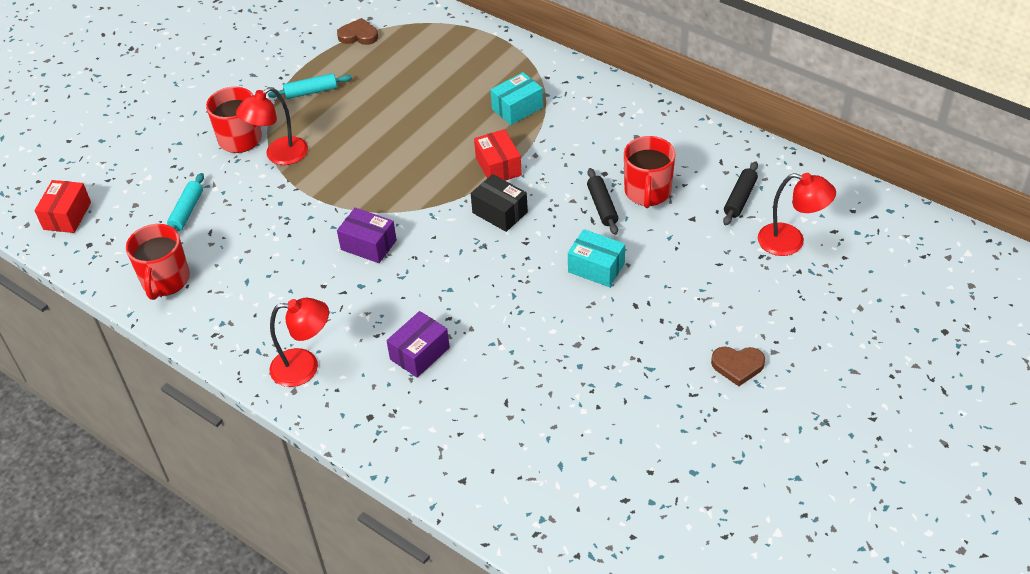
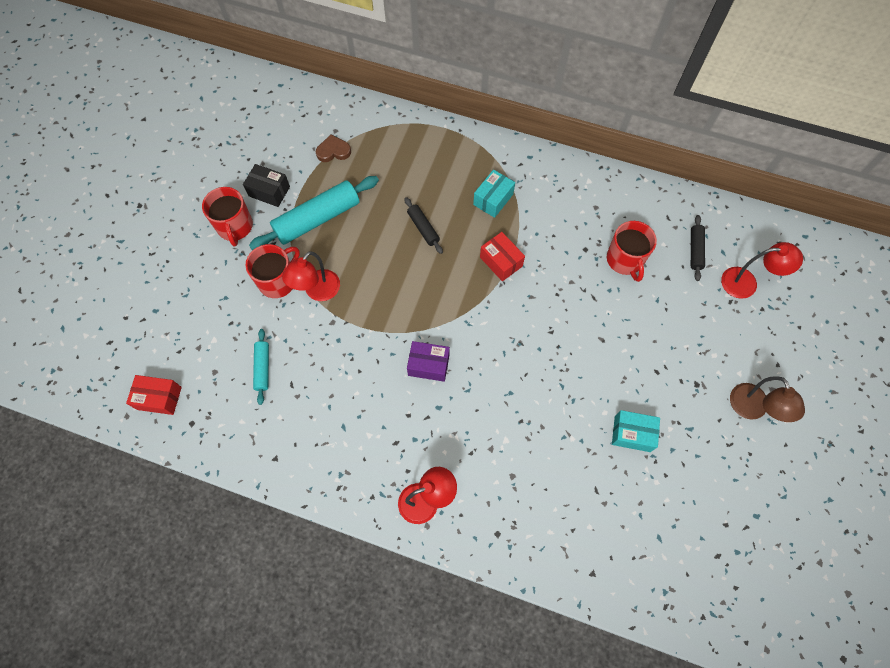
camera: 20 degrees left, 20 degrees up
(67, 216) = (159, 398): red box -> red box turned 75 degrees counterclockwise
(165, 280) = (274, 444): red mug -> red mug (235, 227)
(311, 92) = (317, 219): turquoise rolling pin -> turquoise rolling pin, size x1.99
(419, 353) = (512, 462): purple box -> none
(500, 212) = (520, 307): black box -> black box (269, 191)
(596, 268) = (614, 343): turquoise box -> turquoise box (632, 434)
(602, 206) = (596, 282): black rolling pin -> black rolling pin (423, 228)
(737, 366) = (751, 409): brown heart -> brown lamp

